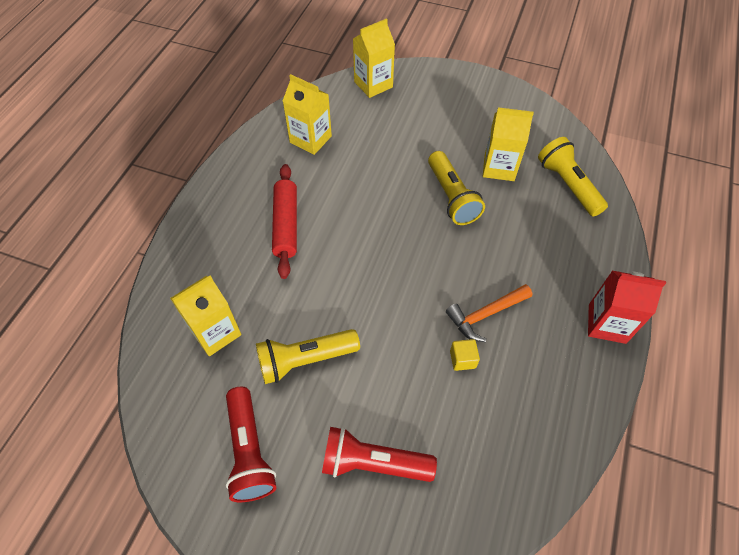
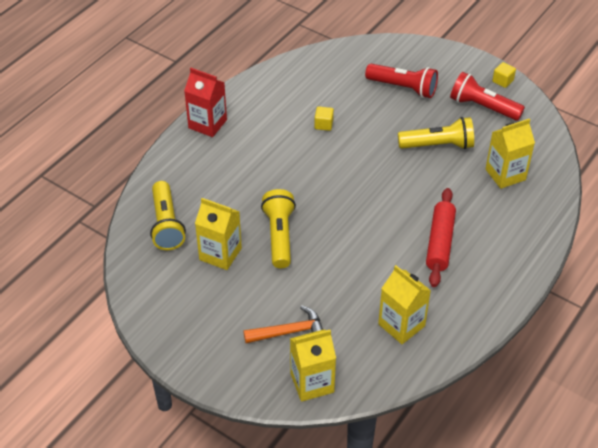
camera: 165 degrees left, 10 degrees down
(219, 523) = (502, 81): none -> yellow cube
(249, 451) = (482, 107): red flashlight -> red flashlight turned 60 degrees counterclockwise
(485, 315) = (294, 146): orange hammer -> orange hammer (289, 332)

